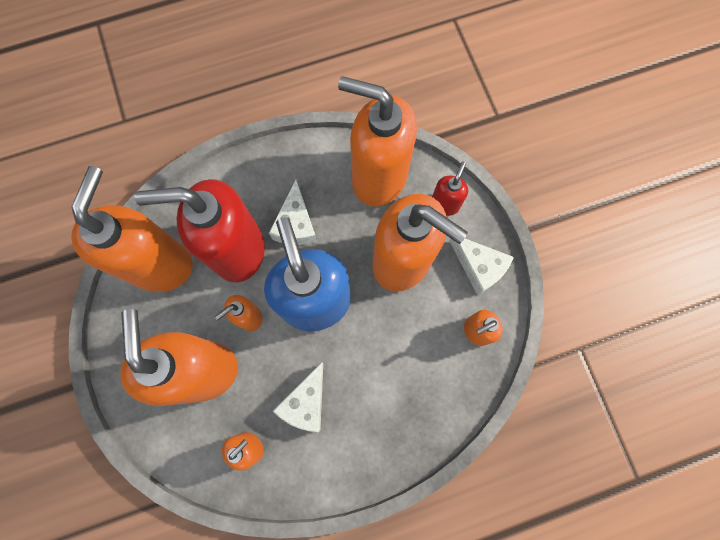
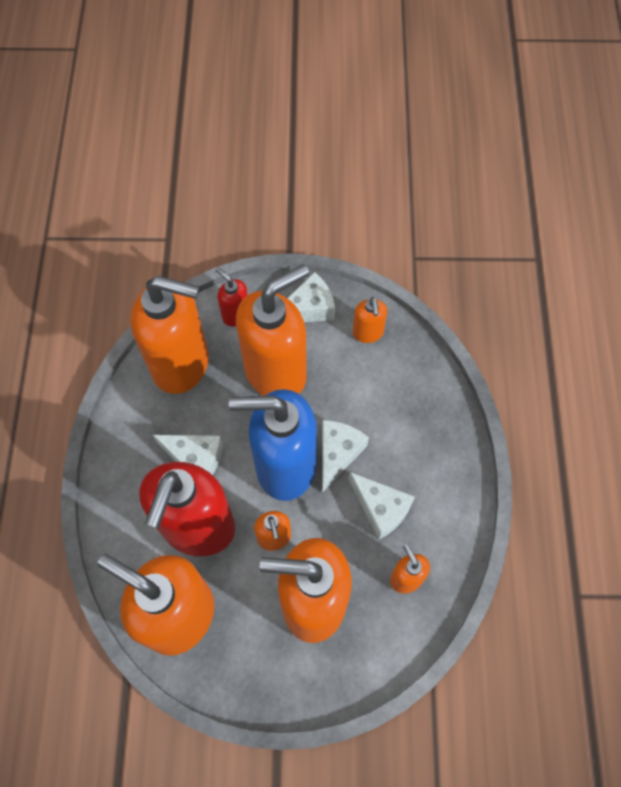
camera: 70 degrees left, 10 degrees down
(344, 345) = (338, 453): none -> white cheese
(378, 177) = (181, 364): orange soap dispenser -> orange soap dispenser turned 120 degrees counterclockwise

